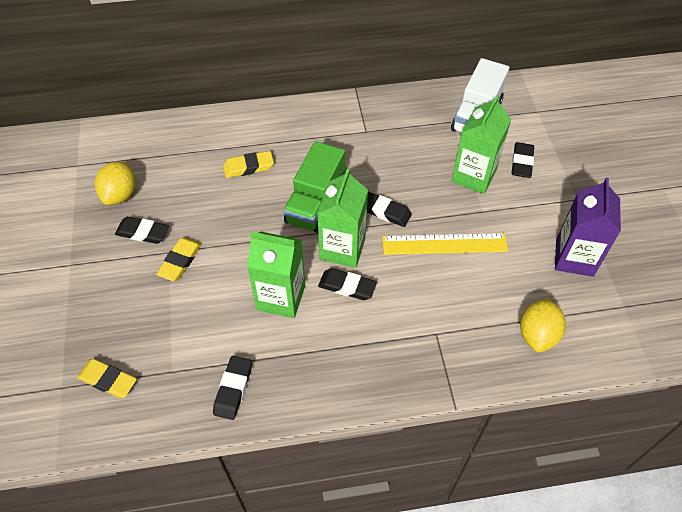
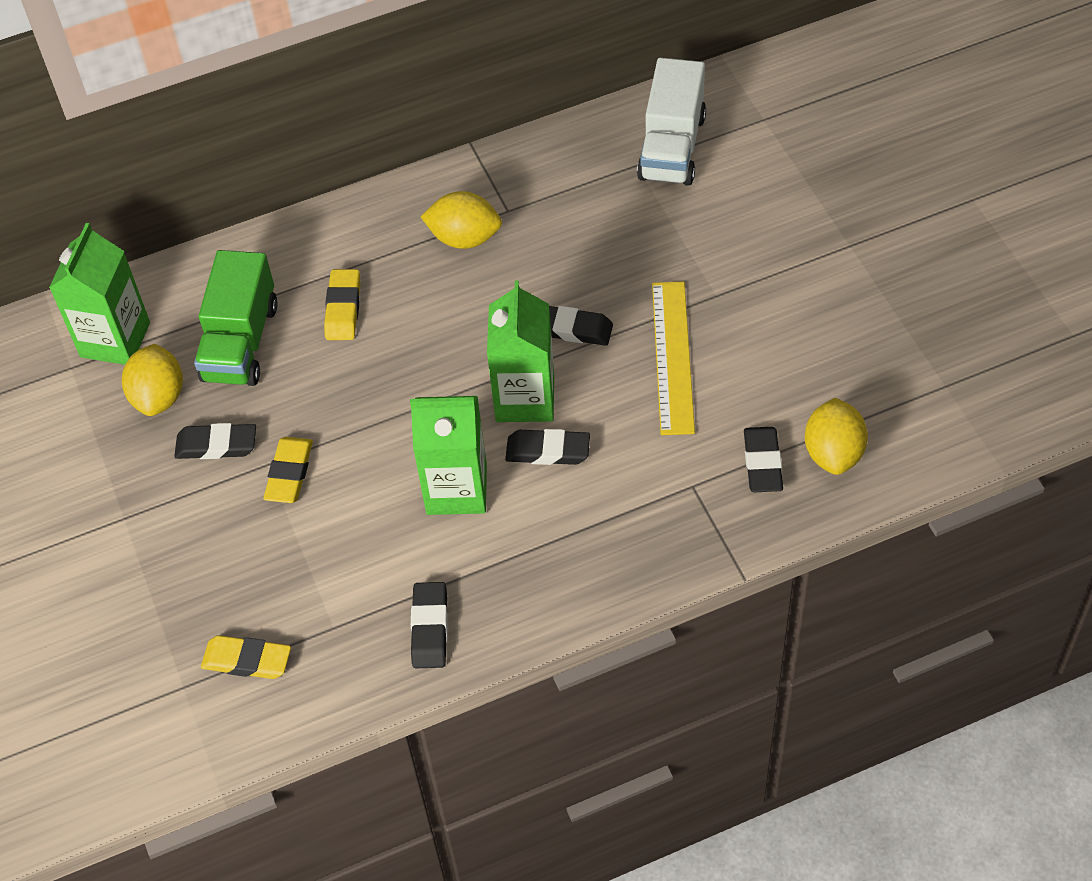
camera: 10 degrees left, 0 degrees up
(248, 167) = (343, 308): yellow eraser -> yellow eraser turned 60 degrees counterclockwise
(315, 203) = (464, 340): green truck -> green truck (240, 342)
(335, 141) = (464, 238): none -> yellow lemon
(444, 244) = (672, 357): yellow ruler -> yellow ruler turned 75 degrees counterclockwise
(474, 176) = (690, 244): green carton -> green carton (115, 340)
(522, 162) = (757, 207): black eraser -> black eraser (762, 463)
(574, 258) = (863, 333): purple carton -> none

